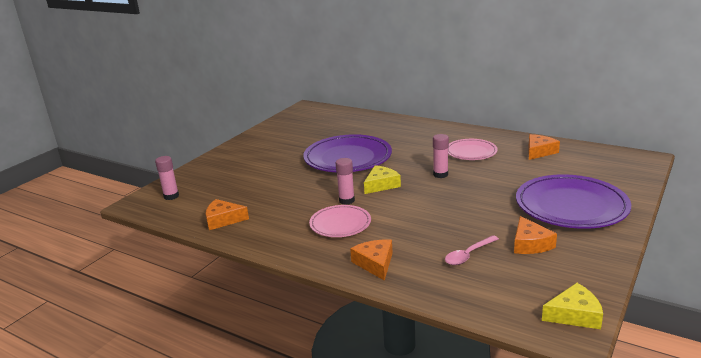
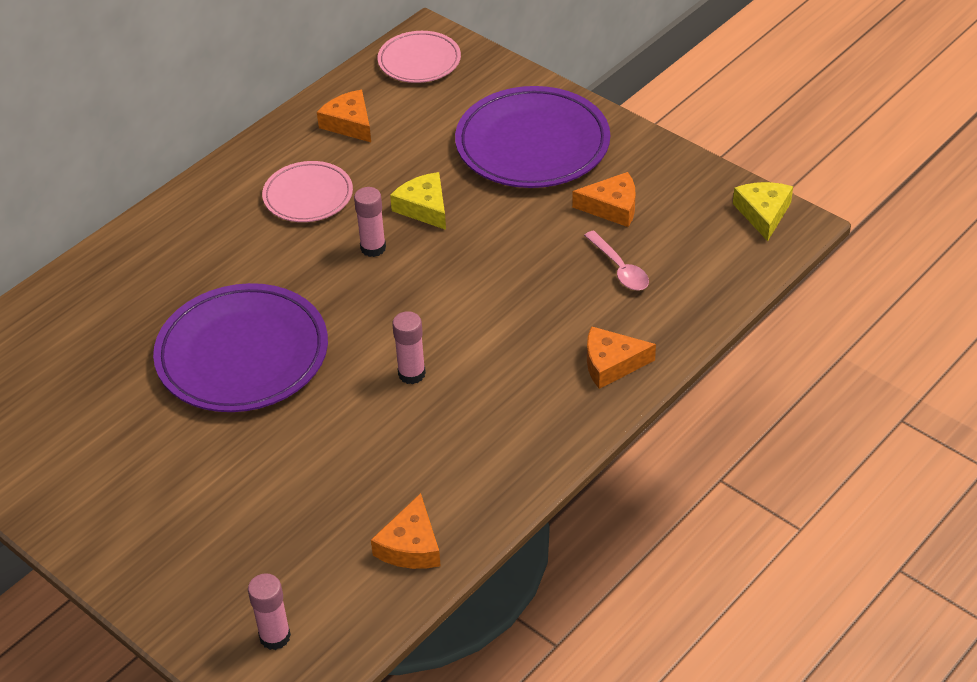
camera: 80 degrees left, 20 degrees up
(340, 224) = (487, 390): pink plate -> pink plate (419, 61)
(381, 185) = (375, 324): yellow cheese -> yellow cheese (424, 208)

